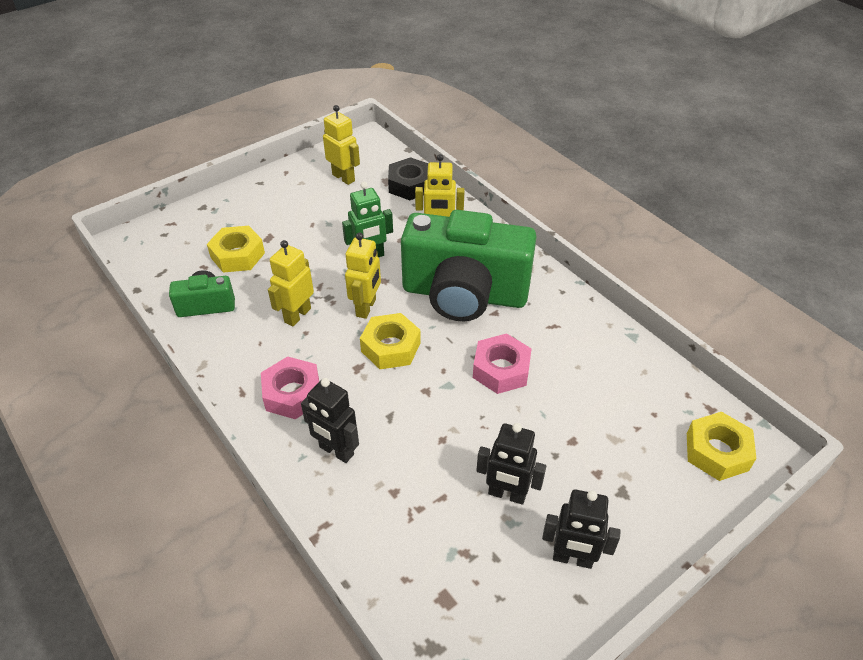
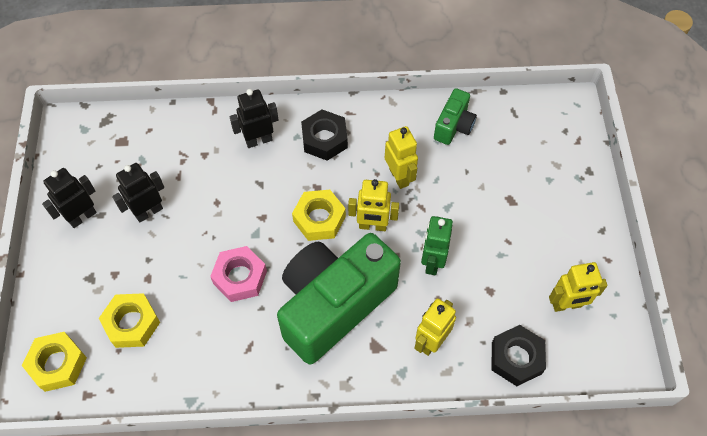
camera: 125 degrees right, 15 degrees up
(237, 255) = (501, 169): yellow nut -> yellow nut (132, 323)
(292, 394) = (324, 139): pink nut -> black nut
(366, 307) = (372, 226): yellow robot -> yellow robot turned 45 degrees counterclockwise

